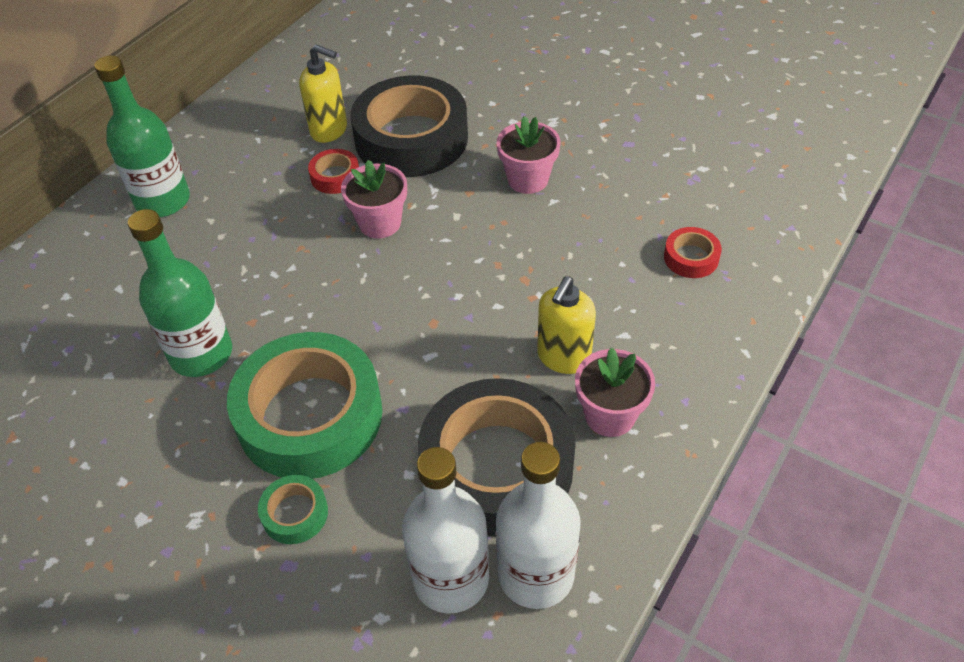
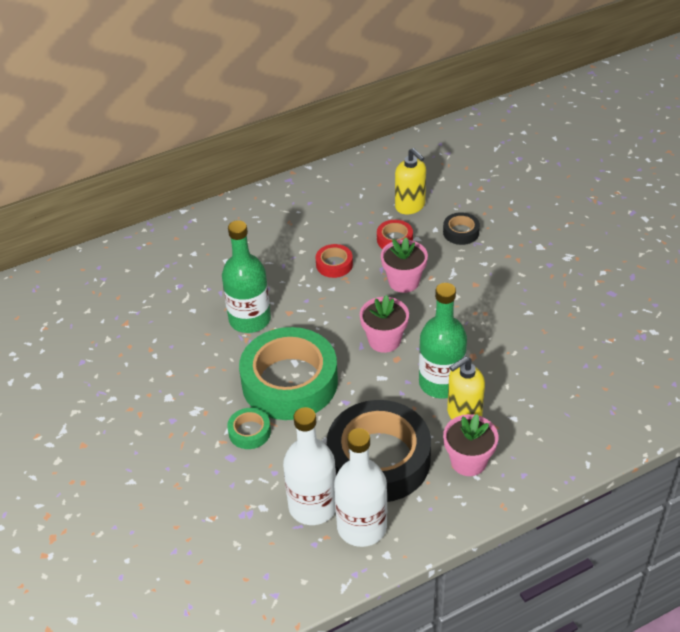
camera: 30 degrees right, 5 degrees down
(163, 201) = (280, 215): green bottle -> green bottle (441, 383)
(411, 139) = (461, 232): black tape -> black tape, size x0.42
(528, 179) = (521, 291): pink flower pot -> pink flower pot (384, 340)
(691, 258) = (596, 388): red tape -> red tape (334, 264)

